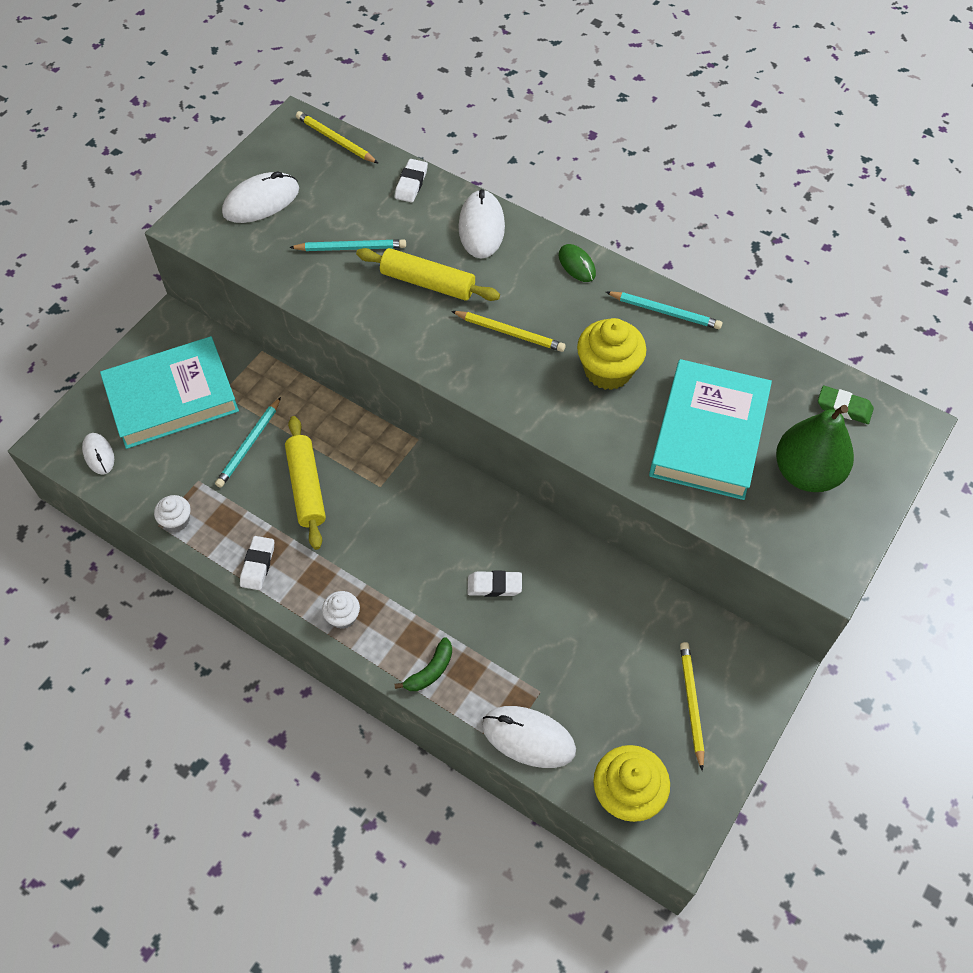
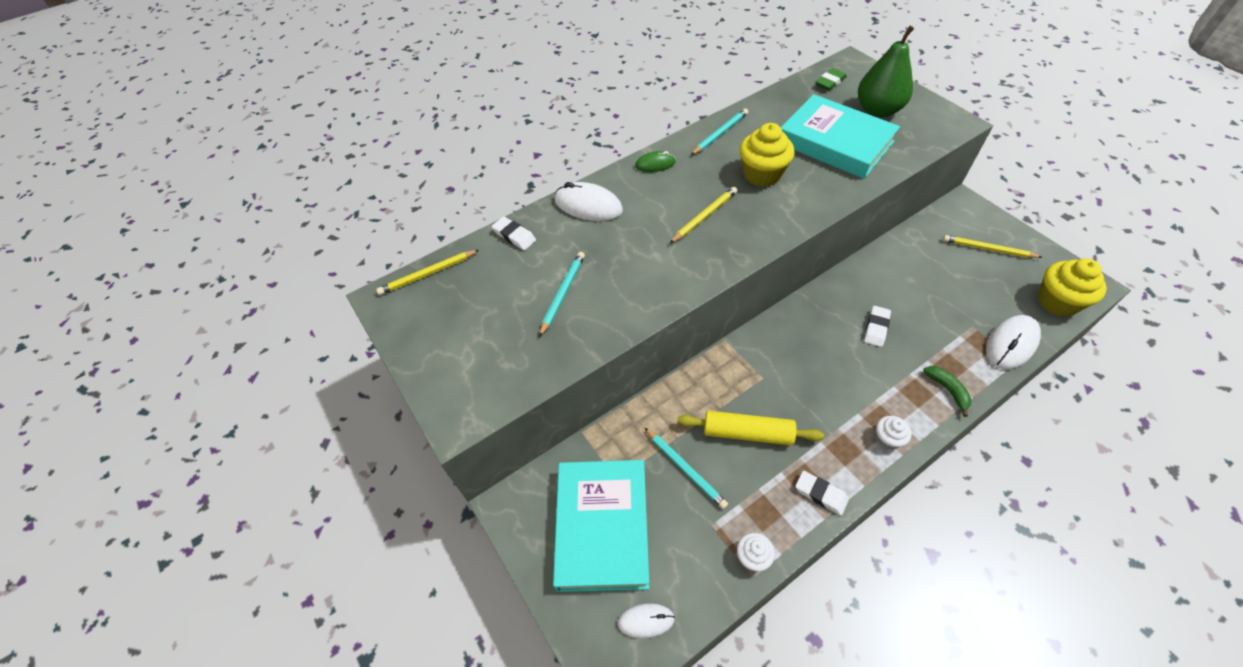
camera: 65 degrees left, 5 degrees down
(261, 201) = (465, 348): white mouse -> none
(428, 282) = (629, 252): yellow rolling pin -> none

